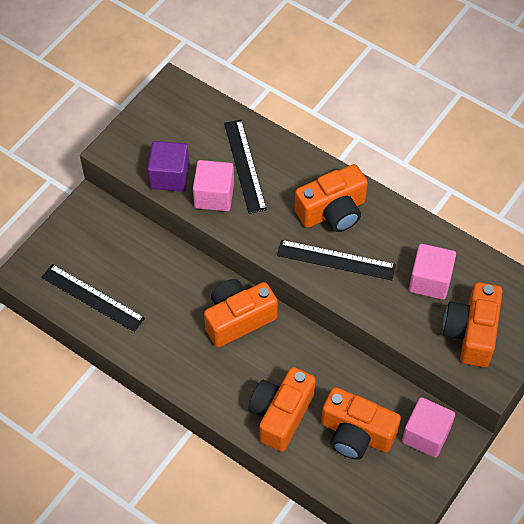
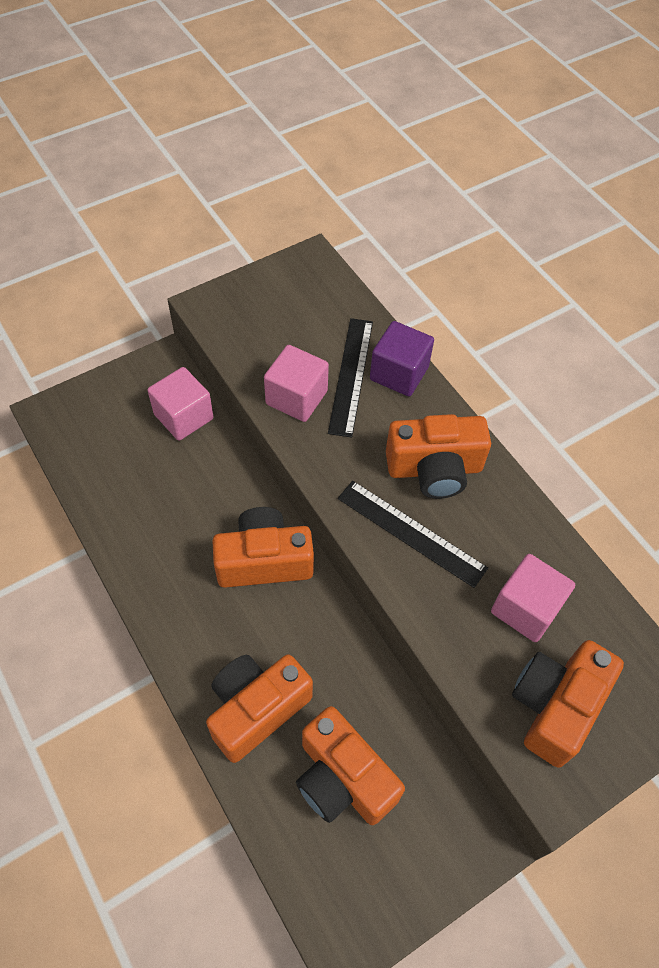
camera: 20 degrees right, 0 degrees up
(92, 298) = (108, 469): black ruler -> none
(169, 176) = (255, 357): purple cube -> purple cube (399, 373)
(426, 435) = (437, 822): pink cube -> pink cube (183, 417)

